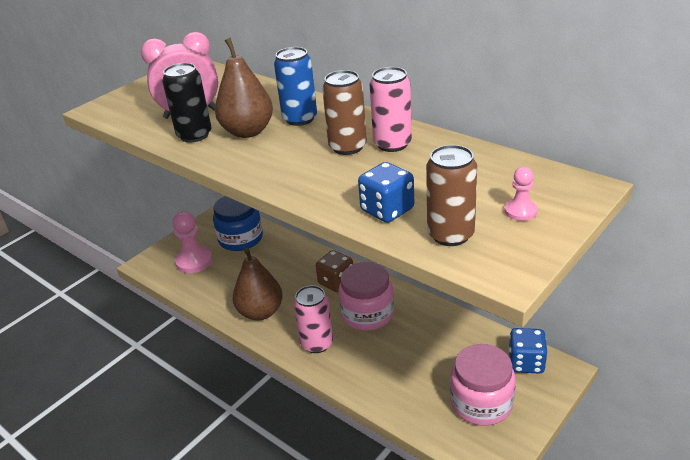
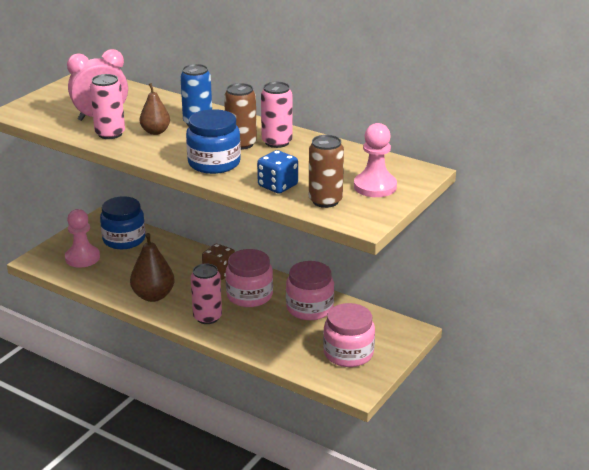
camera: 10 degrees left, 5 degrees down
(194, 135) = (110, 134): black can -> pink can
(248, 131) = (155, 132): brown pear -> brown pear, size x0.65
(309, 175) = (214, 163): none -> blue jar
(436, 333) = (309, 308): none -> pink jar
(520, 211) = (375, 186): pink pawn -> pink pawn, size x1.86
(526, 363) = (384, 326): blue dice -> none

